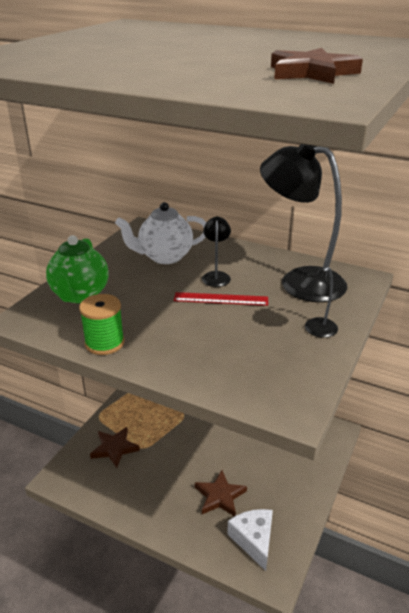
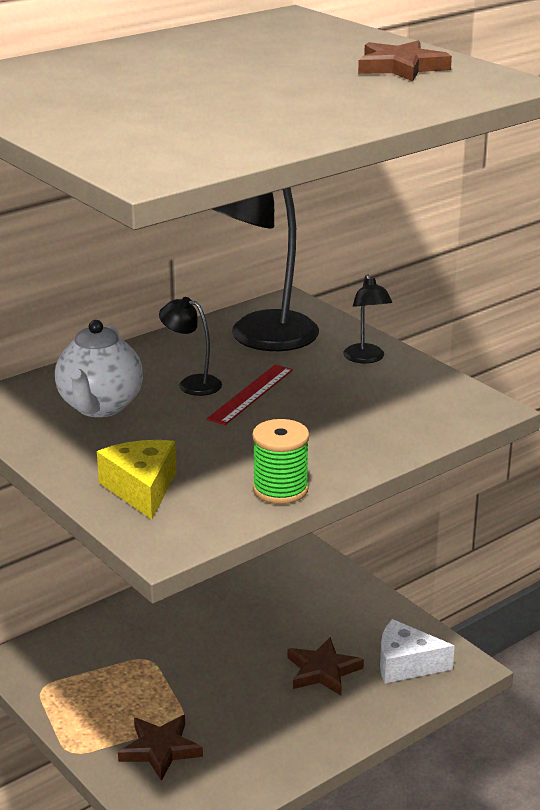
camera: 65 degrees left, 5 degrees down
(80, 295) = (141, 489): green teapot -> yellow cheese

